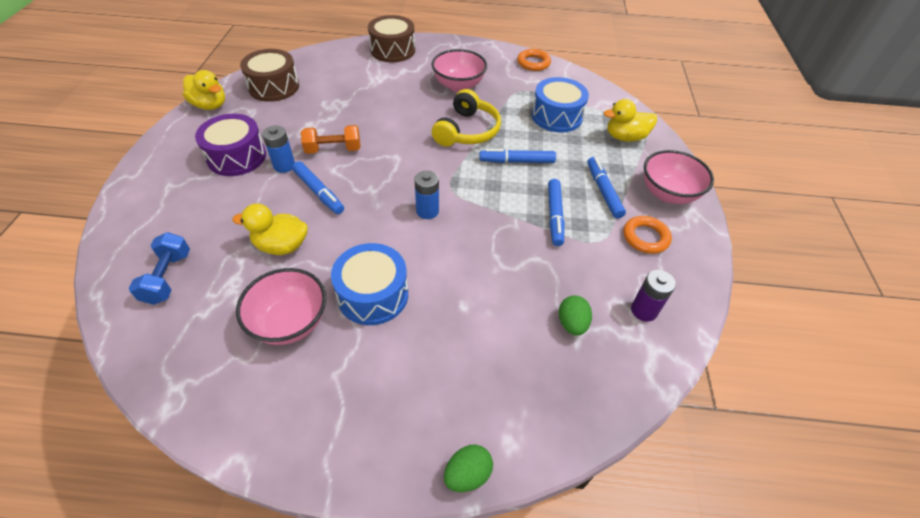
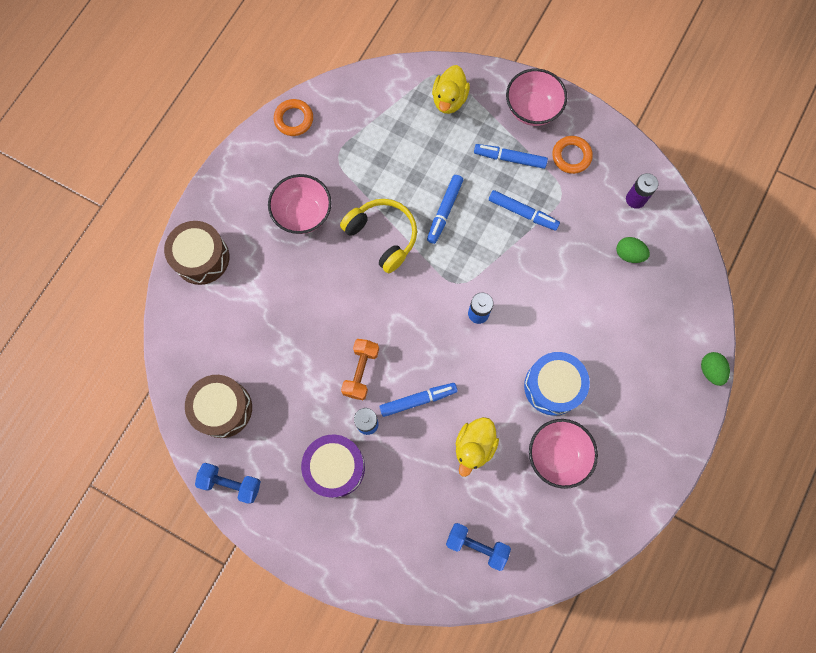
camera: 65 degrees left, 25 degrees up
(210, 105) = (231, 483): yellow duck -> blue dumbbell
(556, 116) = (394, 143): blue drum -> none

